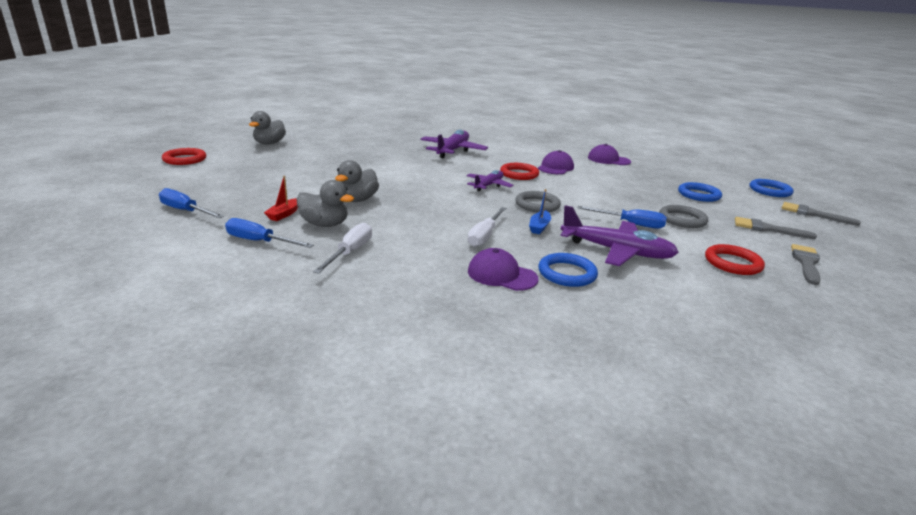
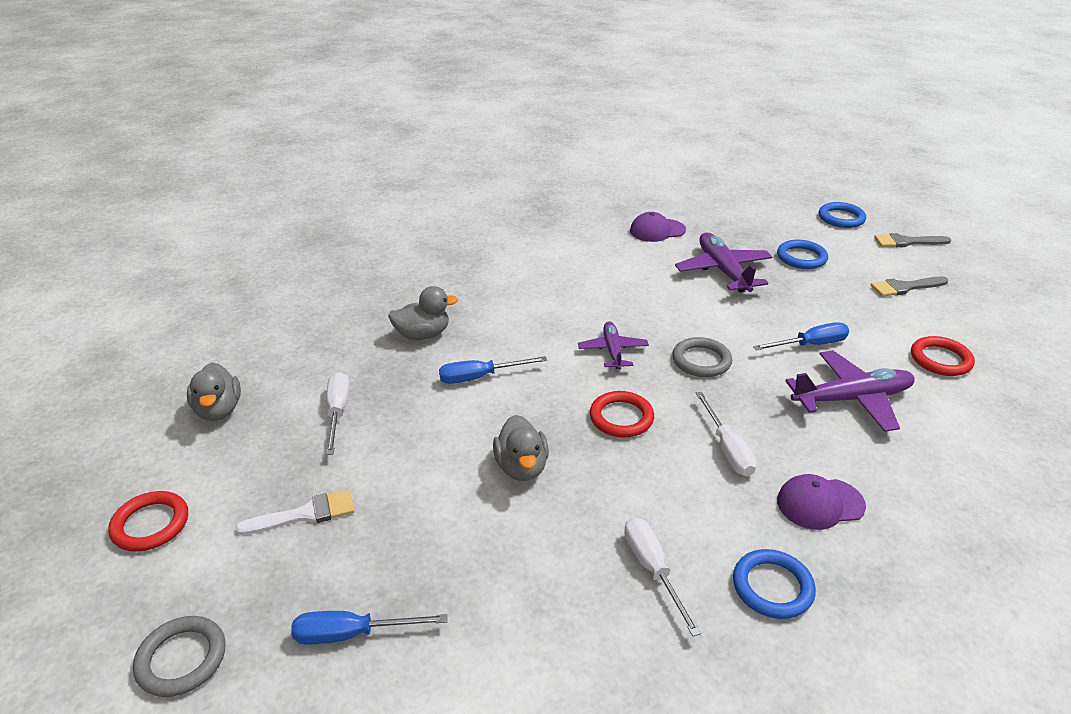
camera: 35 degrees left, 10 degrees up
(240, 177) = (305, 514): none -> white brush
(260, 242) = (537, 623): blue screwdriver -> blue screwdriver (480, 377)
(284, 214) = (483, 552): red boat -> none
(313, 159) = (338, 412): none -> white screwdriver
(324, 224) = (556, 539): grey duck -> grey duck (422, 335)
(453, 151) = (481, 297): purple plane -> purple plane (723, 271)
(519, 174) = (612, 309): red ring -> red ring (621, 417)
(539, 227) = (750, 400): blue boat -> none
(555, 167) = (629, 275): purple cap -> none
(567, 273) = (860, 462): blue ring -> blue ring (772, 587)
(682, 219) = (836, 311): grey ring -> grey ring (181, 659)
(806, 263) = (978, 325): grey brush -> none

